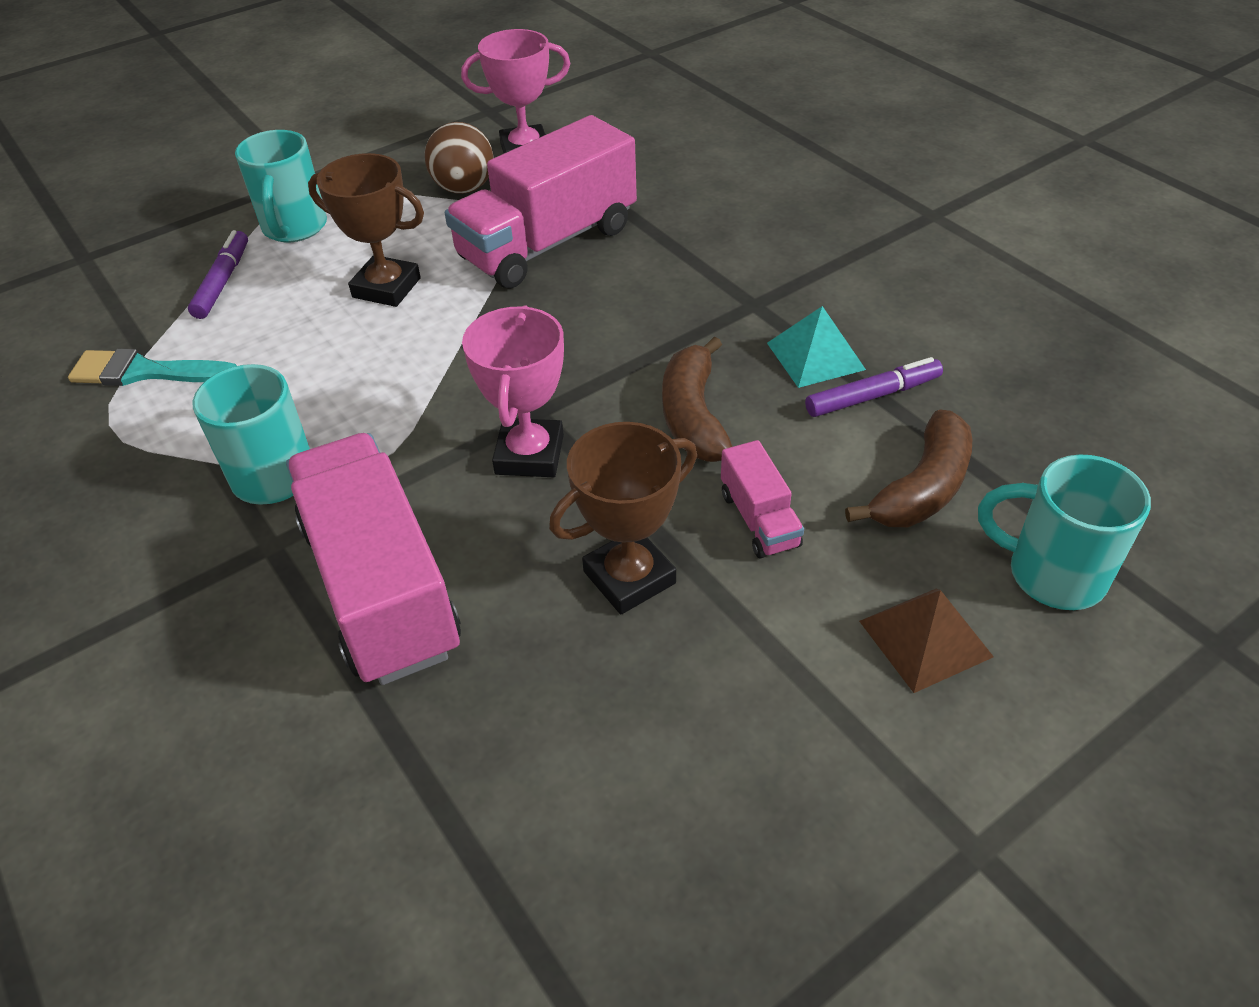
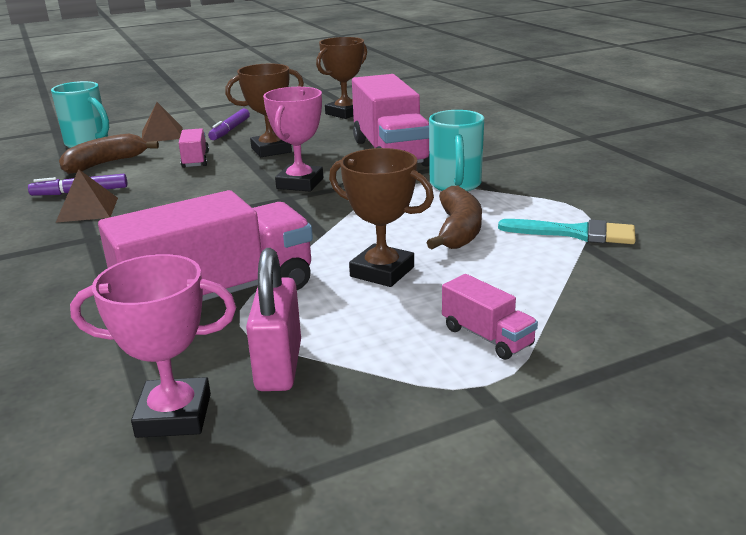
camera: 170 degrees left, 20 degrees down
(223, 282) = (545, 290): purple marker -> purple marker (230, 130)
(294, 228) = (487, 337): turquoise mug -> pink truck
(464, 188) = (279, 366): brown ball -> pink padlock
(515, 840) = (345, 113): none -> brown trophy
(693, 416) = (193, 191): brown banana -> brown banana (458, 231)
(815, 356) = (87, 209): turquoise pyramid -> brown pyramid

